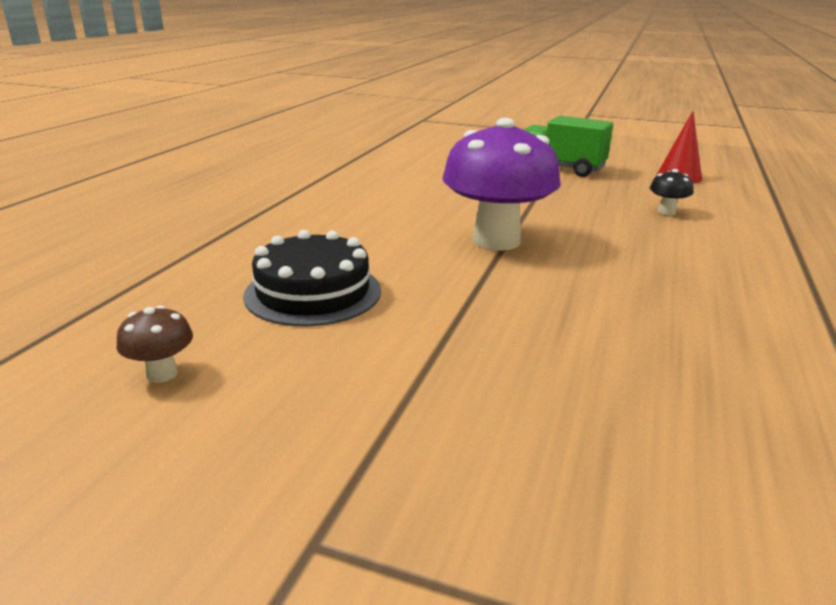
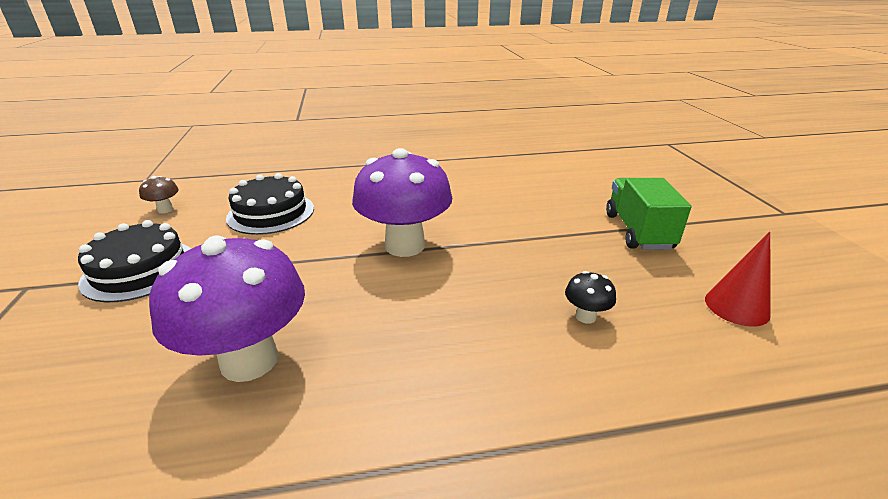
camera: 60 degrees right, 5 degrees up
(377, 408) = (140, 270): none -> black cake
(661, 346) = (249, 360): none -> purple mushroom

